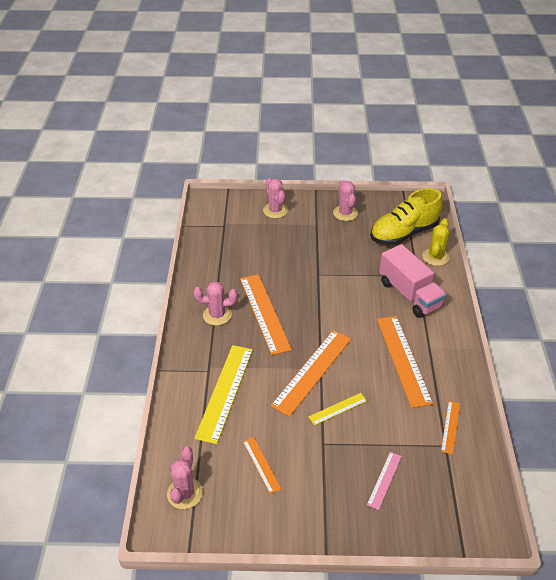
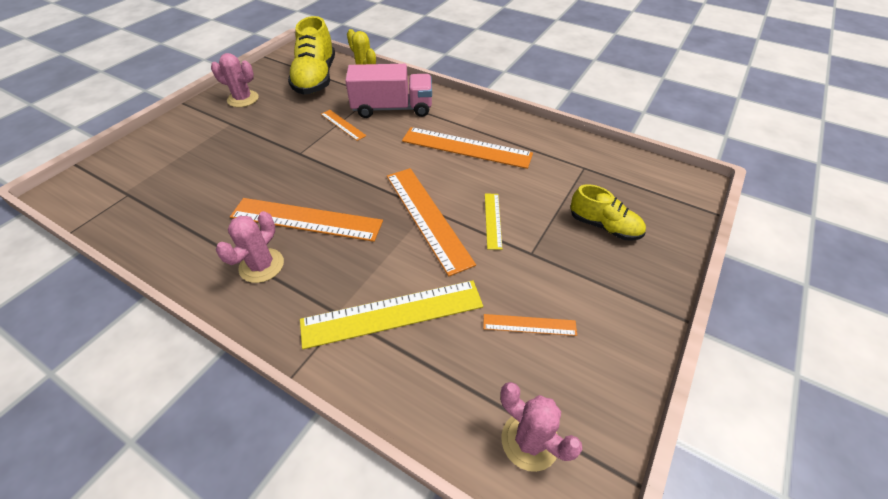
camera: 60 degrees left, 5 degrees up
(225, 392) = (392, 313): yellow ruler -> yellow ruler turned 60 degrees counterclockwise
(275, 210) = (167, 143): pink cactus -> none
(384, 480) = (604, 226): pink ruler -> yellow shoe
(450, 427) = (565, 155): orange ruler -> orange ruler (343, 125)

